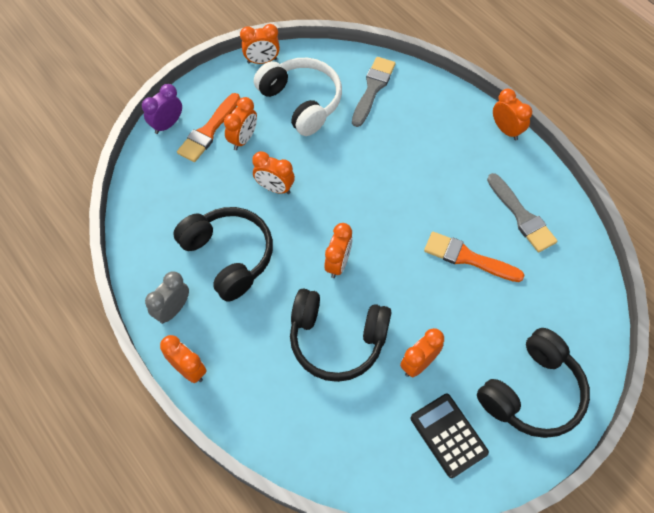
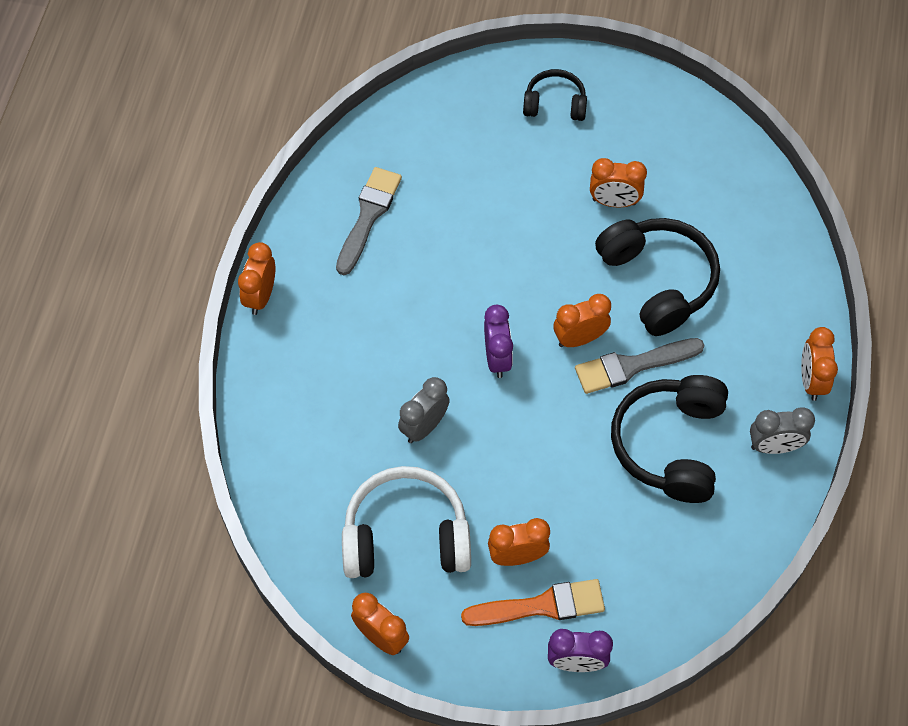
camera: 130 degrees left, 0 degrees up
(275, 188) = (549, 468): orange clock -> none
(301, 102) = (406, 536): white headphones -> white headphones turned 75 degrees clockwise
(354, 150) = (424, 427): none -> grey clock
(364, 212) = (497, 358): none -> purple clock
(373, 88) = (315, 473): grey brush -> grey brush (632, 366)
(448, 435) = (655, 139): black calculator -> none
(467, 258) = (463, 232): orange brush -> none
(532, 392) = (555, 104): black headphones -> black headphones, size x0.57

